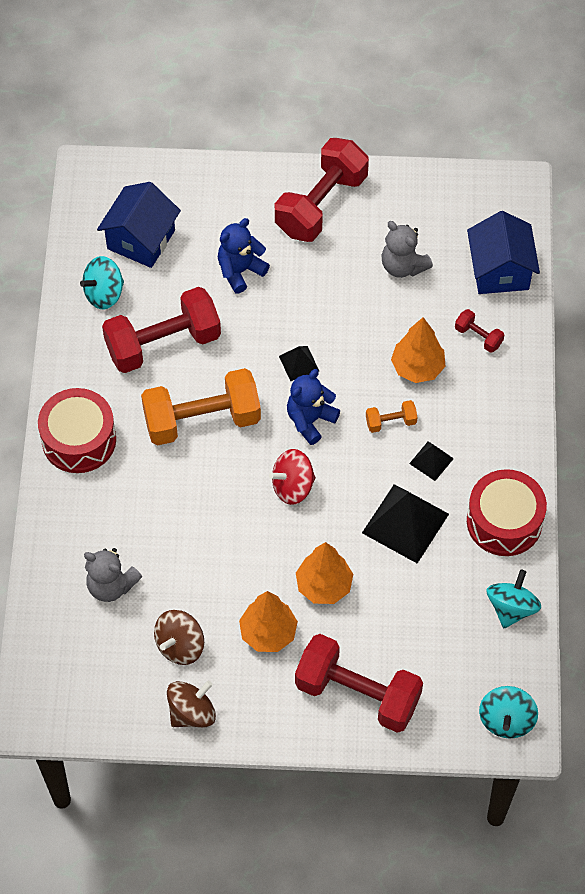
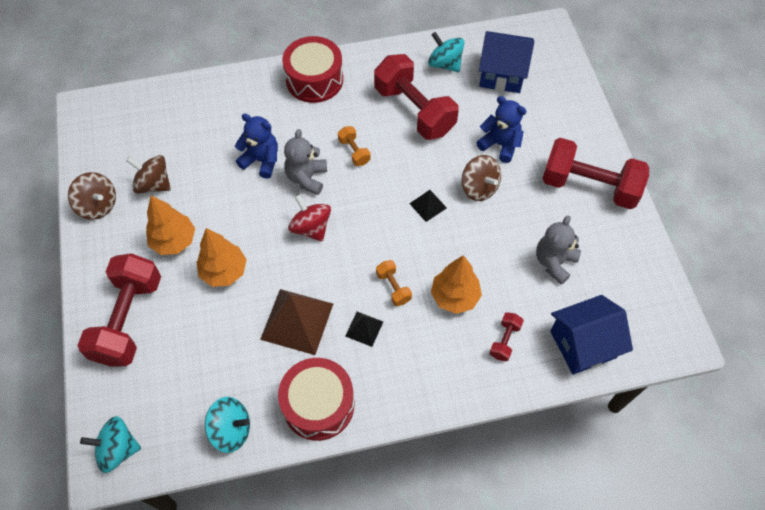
camera: 75 degrees right, 0 degrees up
(111, 585) = (197, 129): grey teddy bear -> grey teddy bear (307, 178)
(202, 420) = (354, 151): orange dumbbell -> orange dumbbell, size x0.44
(291, 308) = (479, 188): none -> brown spinning top
(310, 420) = (376, 226): blue teddy bear -> blue teddy bear (261, 160)
(405, 523) = (297, 321): black pyramid -> brown pyramid

